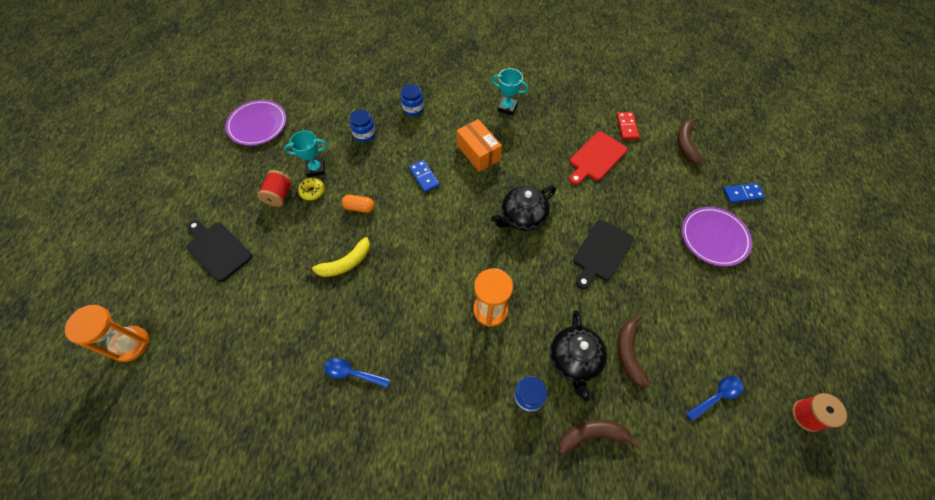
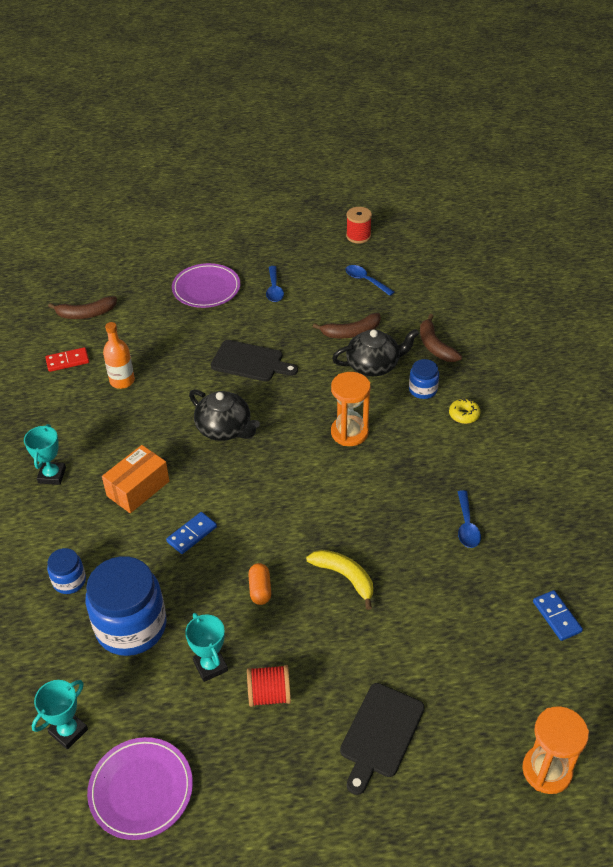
camera: 105 degrees left, 15 degrees down
(310, 98) = (68, 731): none -> turquoise trophy
(312, 191) = (250, 654): yellow donut -> yellow donut (464, 415)
(364, 134) = (131, 626): blue jar -> blue jar, size x2.06
(596, 158) = (122, 381): red cutting board -> orange bottle
(708, 297) = (274, 289): none -> blue spoon
(742, 194) = (146, 273): blue domino -> blue domino (556, 617)

